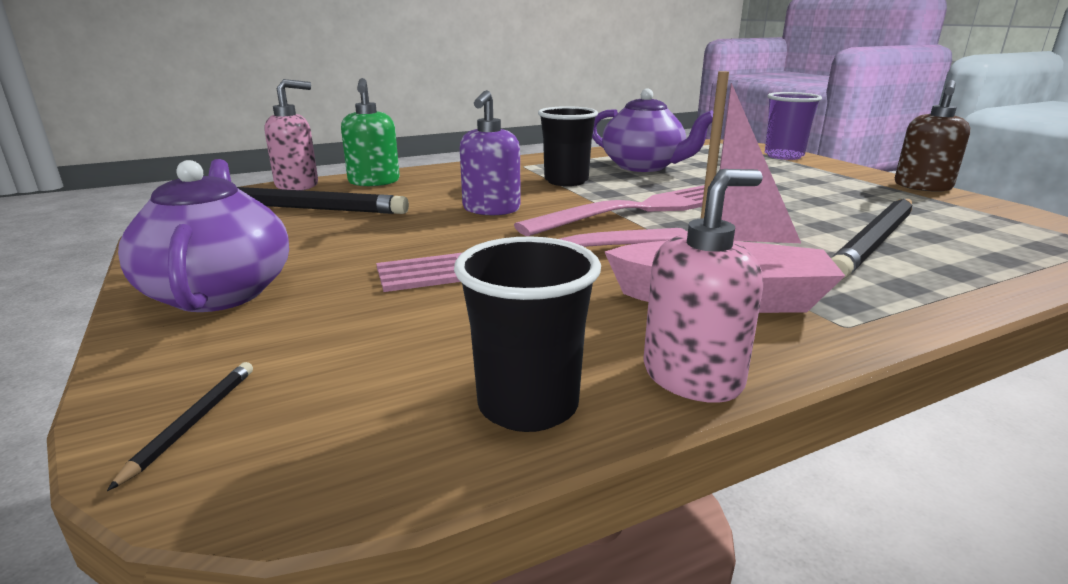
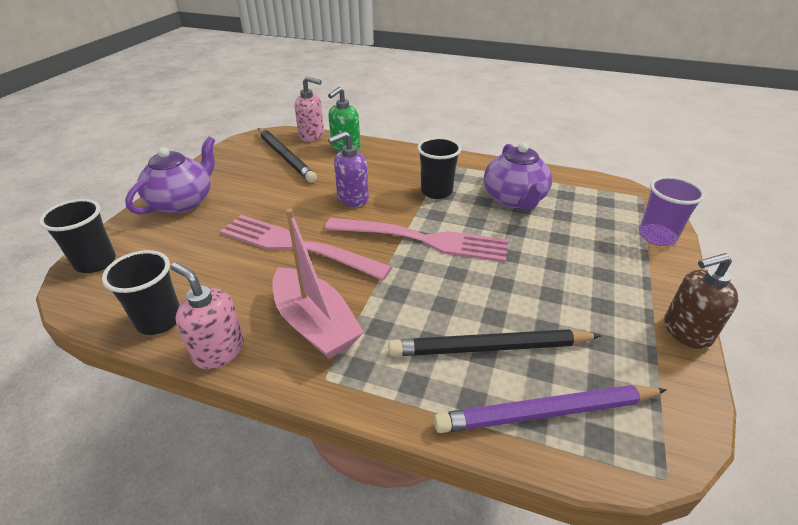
camera: 45 degrees right, 15 degrees up
(194, 422) = (95, 262): black pencil -> black cup
(693, 377) = (219, 350): pink soap dispenser -> pink soap dispenser turned 150 degrees counterclockwise
(997, 252) = (545, 412): none -> purple pencil

